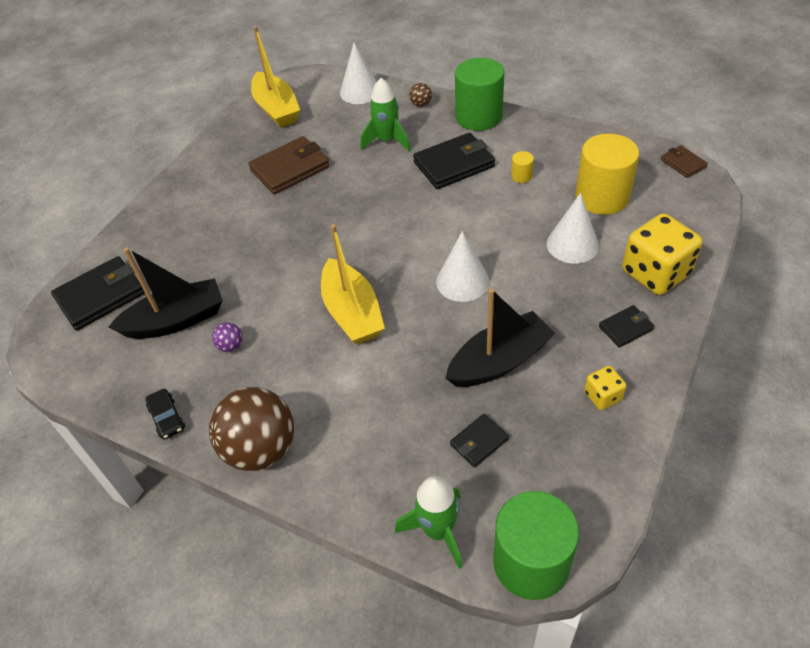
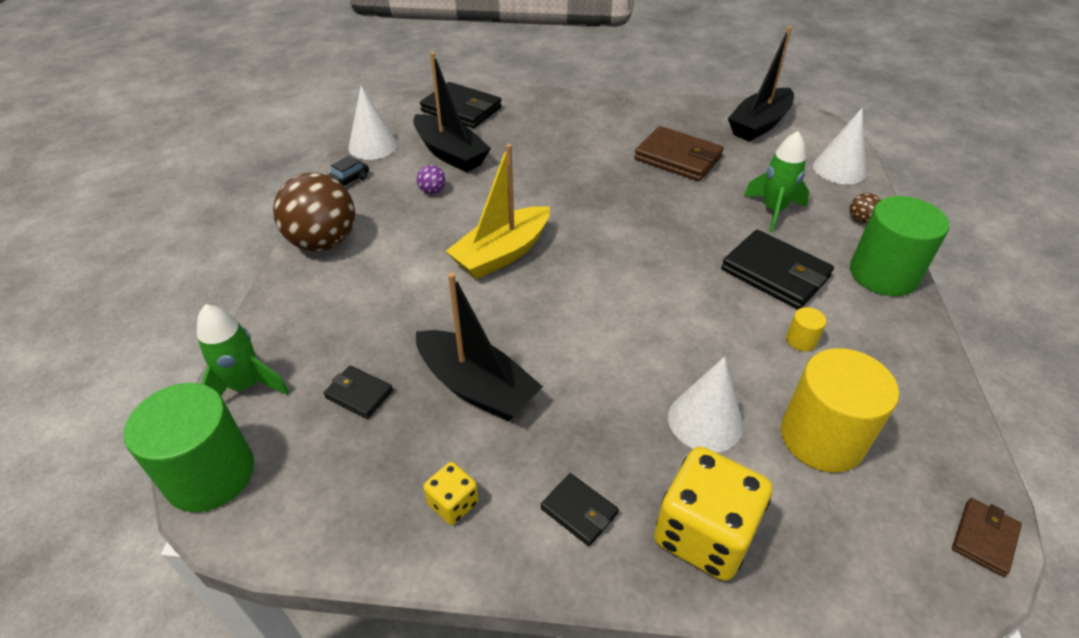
camera: 65 degrees right, 5 degrees down
(276, 109) = (759, 124): yellow boat -> black boat
(462, 281) = (585, 326): white cone -> white cone (373, 146)

